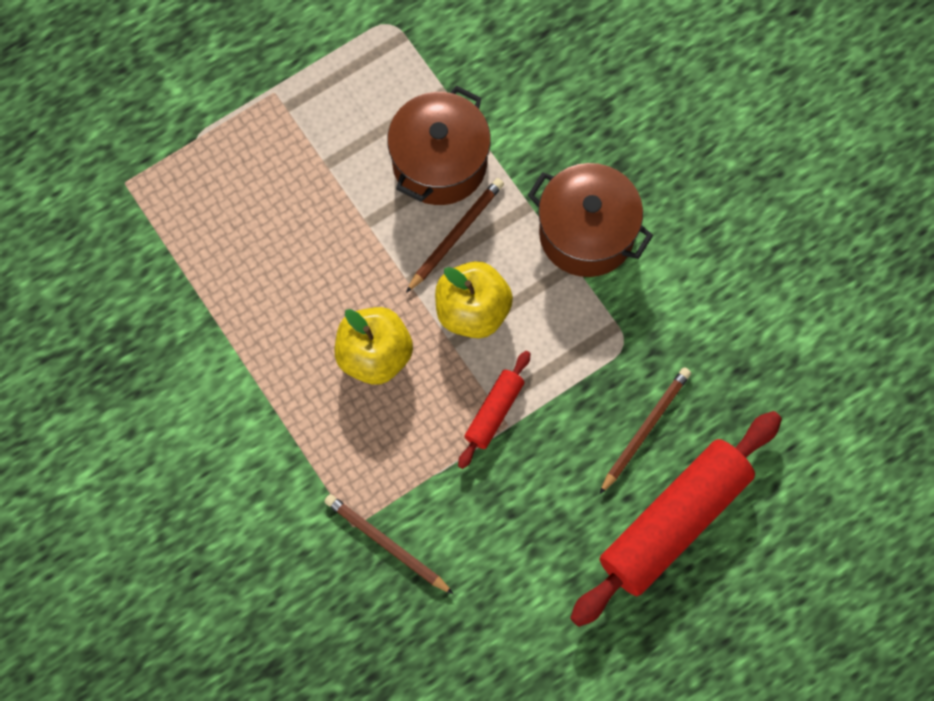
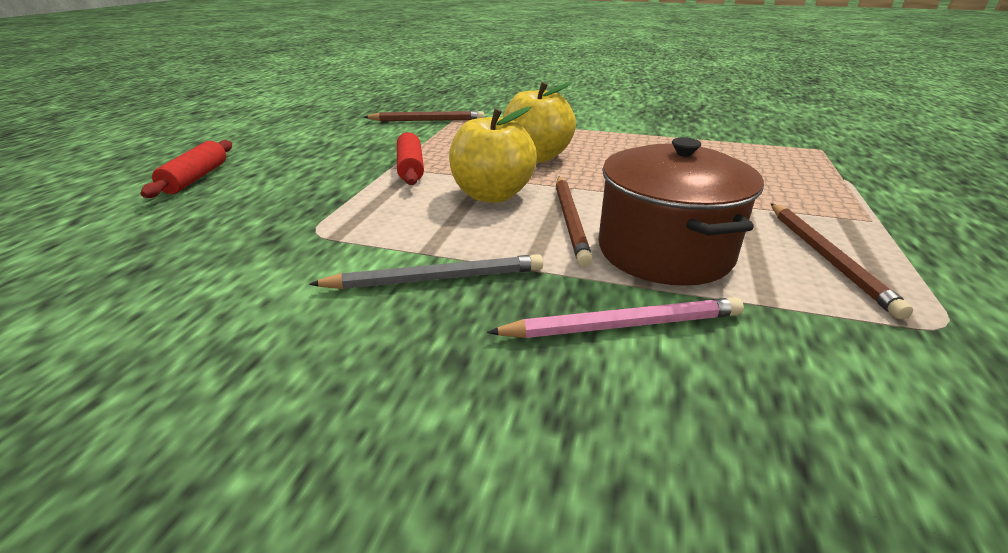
camera: 140 degrees right, 40 degrees down
(529, 131) = (622, 325): none -> pink pencil
(586, 233) = (435, 279): brown pot -> grey pencil
(645, 430) = (254, 202): brown pencil -> brown pencil (826, 258)
(674, 522) = (196, 178): red rolling pin -> red rolling pin, size x0.48

